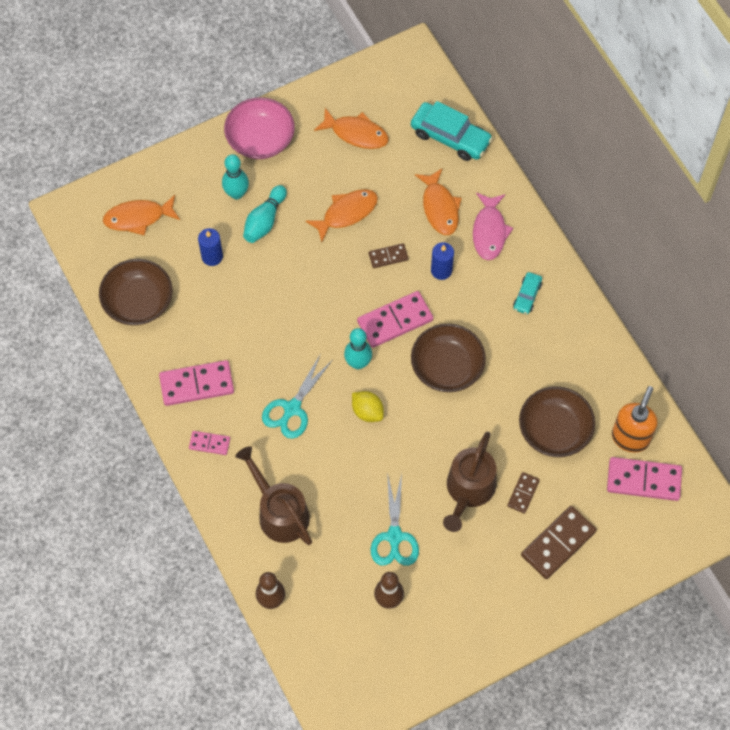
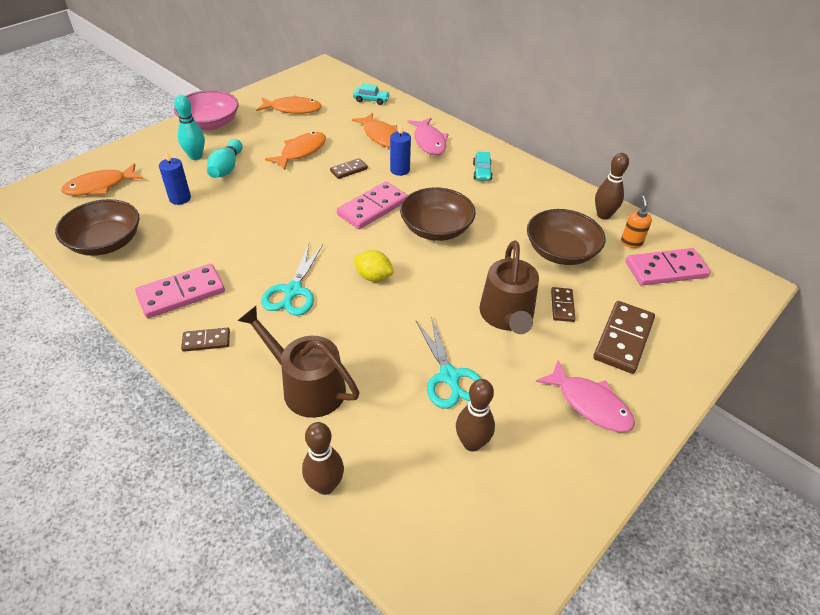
camera: 20 degrees left, 20 degrees down
(209, 443) = (206, 341): pink domino -> brown domino
(358, 363) = (349, 243): turquoise bowling pin -> none
(450, 137) = (371, 100): turquoise car -> turquoise car, size x0.53
(496, 595) = (590, 404): none -> pink fish
(623, 394) = (603, 215): none -> brown bowling pin
(630, 437) = (631, 242): orange soap dispenser -> orange soap dispenser, size x0.57

